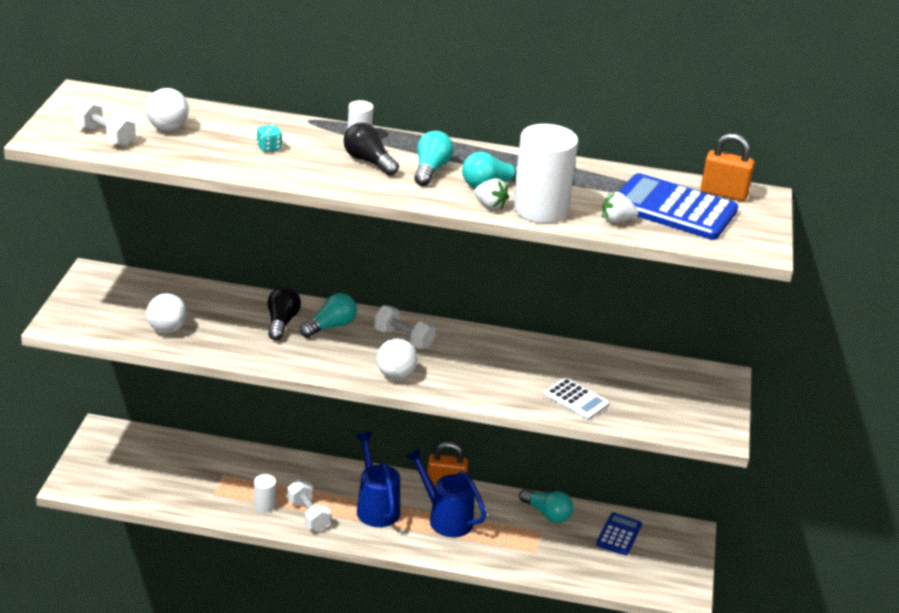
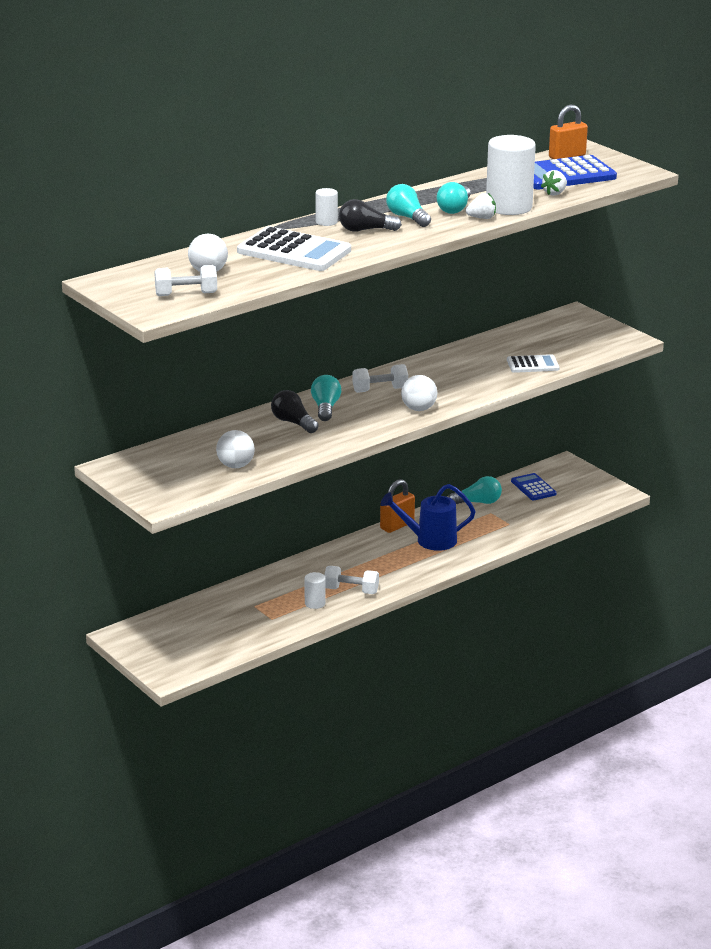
camera: 45 degrees left, 5 degrees down
(269, 147) = (294, 251): turquoise dice -> white calculator
(376, 507) = (380, 561): blue watering can -> none

